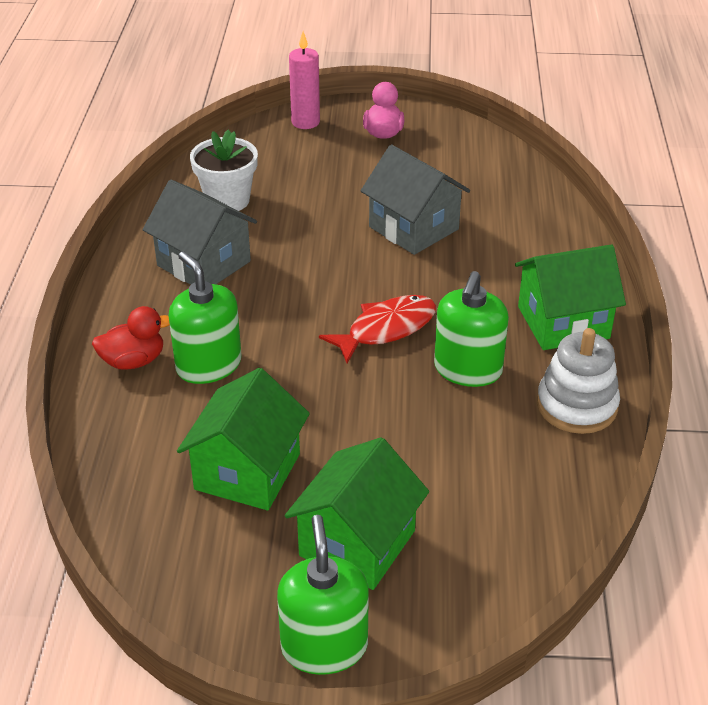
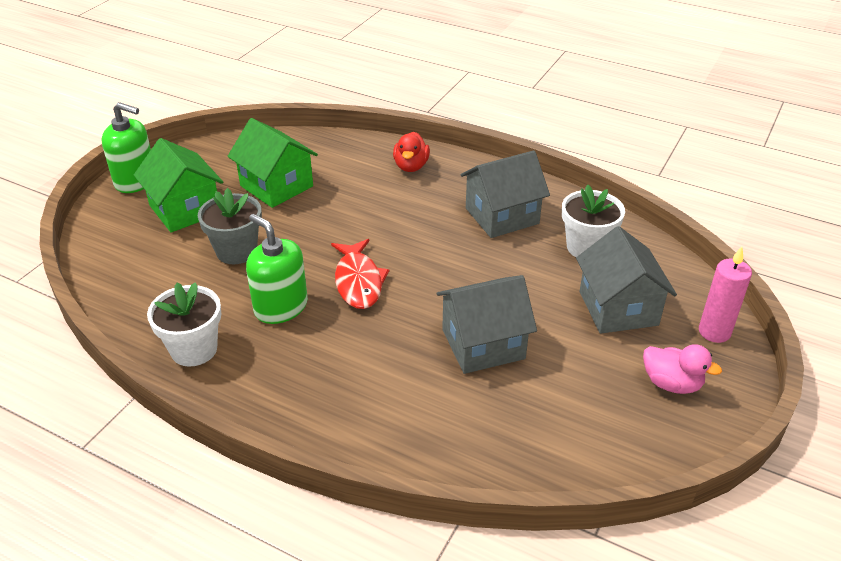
camera: 115 degrees right, 0 degrees up
(208, 365) = (383, 193): green soap dispenser -> none
(309, 169) = (618, 308): none -> grey house
(405, 447) = (236, 251): none -> grey flower pot
(563, 322) = (287, 386): green house -> none
(576, 406) = (194, 349): white stacking toy -> white flower pot

